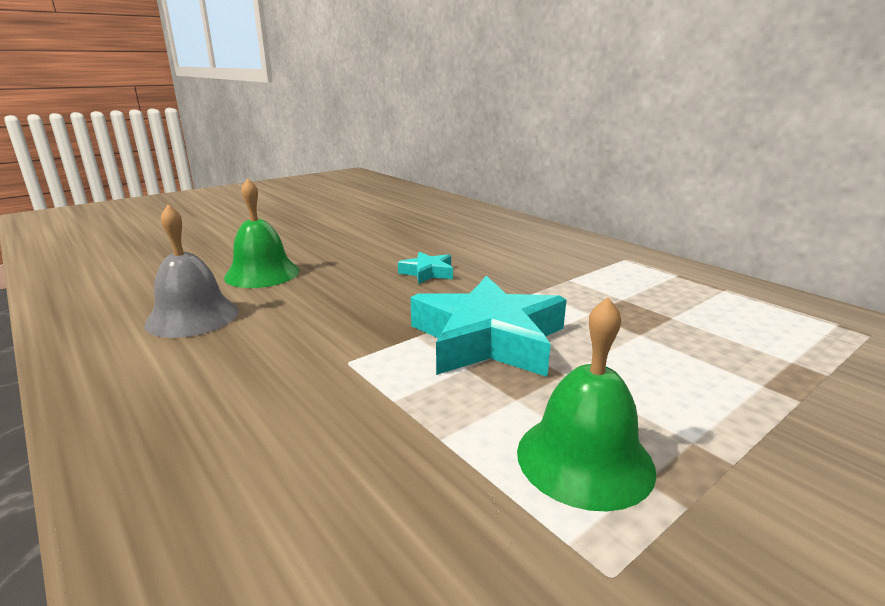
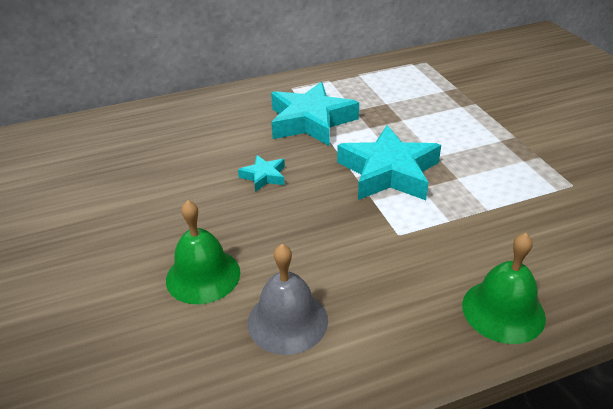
camera: 70 degrees left, 15 degrees up
(562, 278) = (311, 121): none -> turquoise star
(584, 459) = (509, 171): green bell -> green bell (503, 311)

